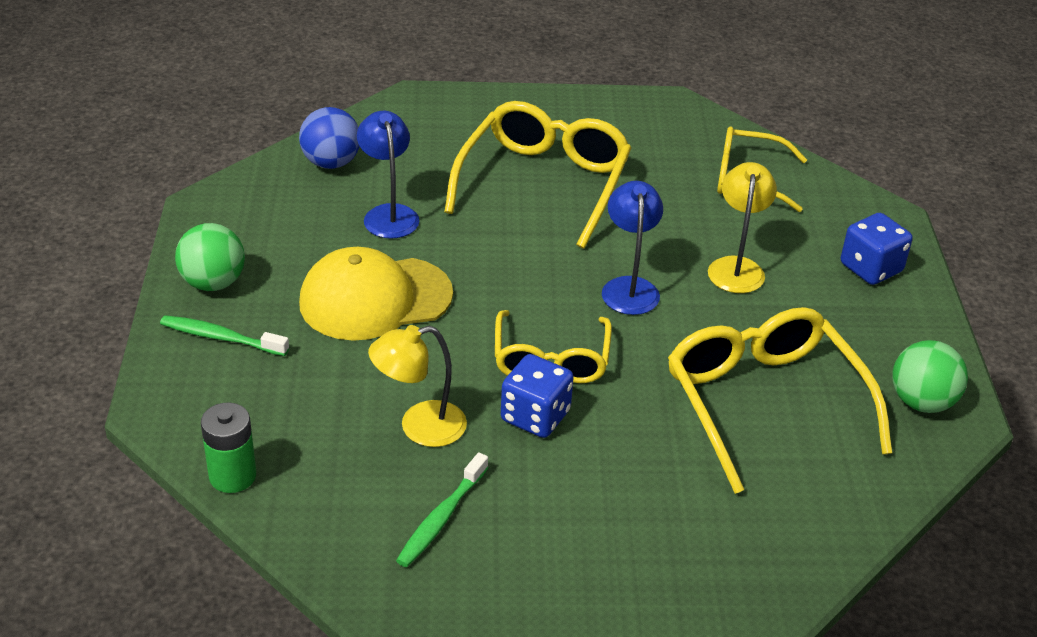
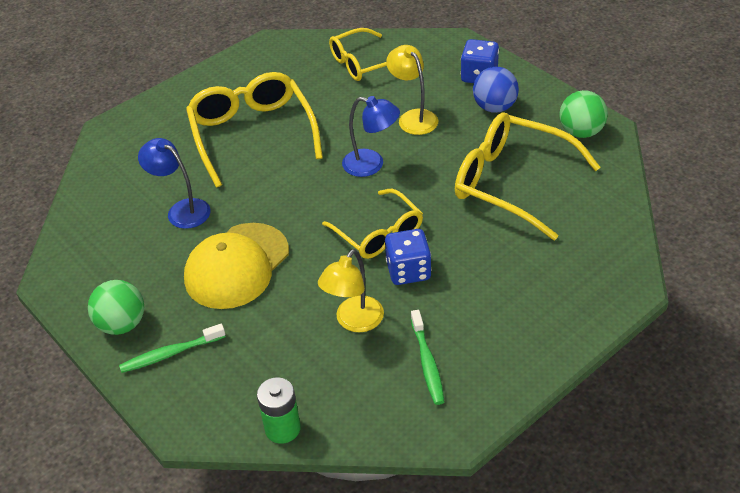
camera: 35 degrees left, 5 degrees up
(331, 163) = (105, 201): blue ball -> blue ball (494, 107)
(629, 287) = (371, 165): blue lamp -> blue lamp turned 150 degrees clockwise

